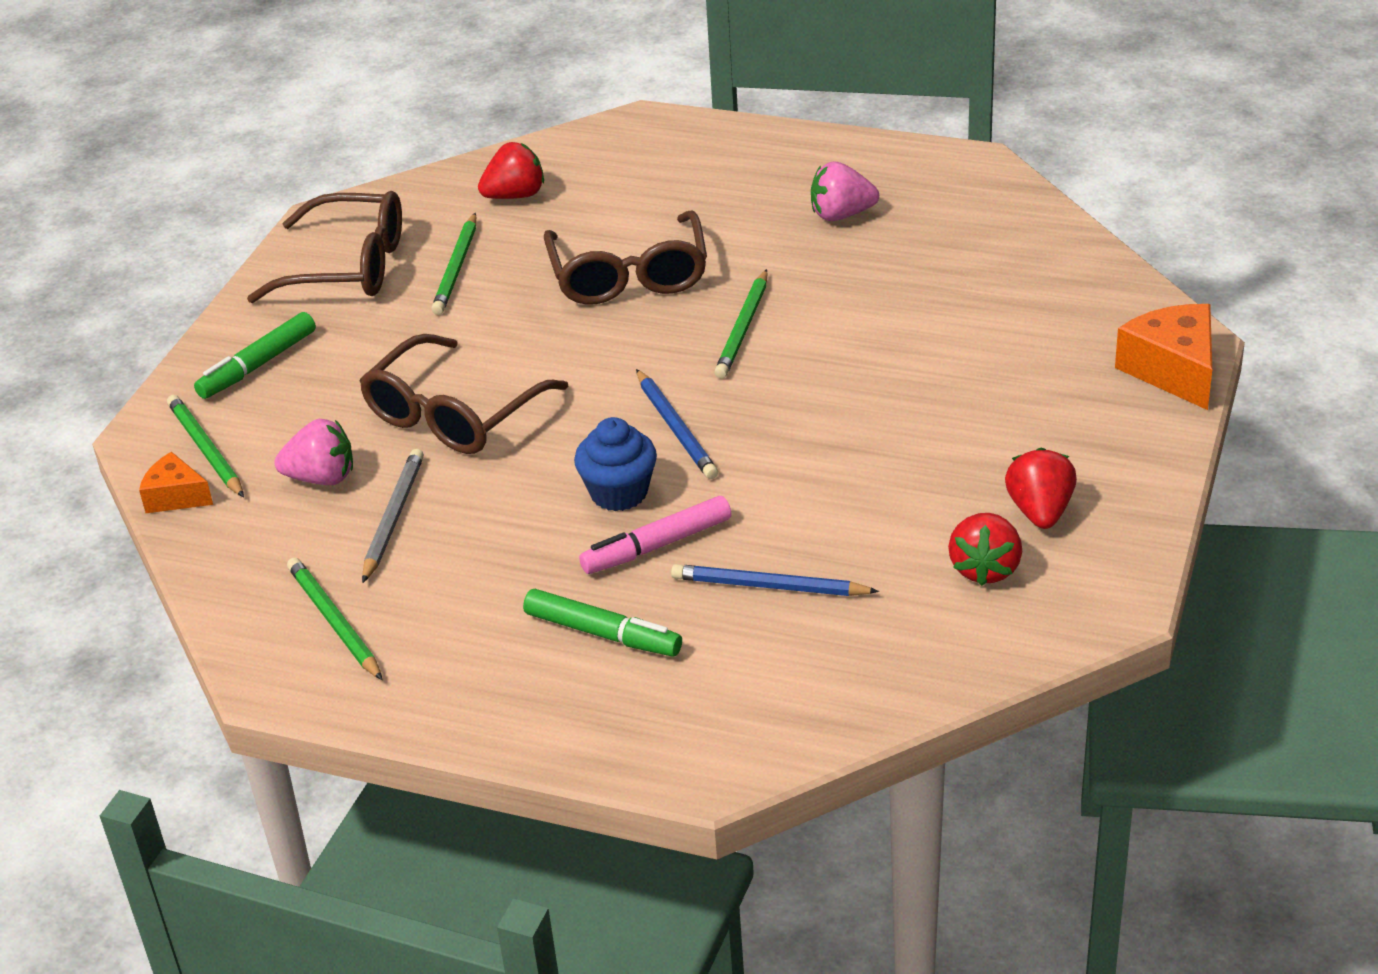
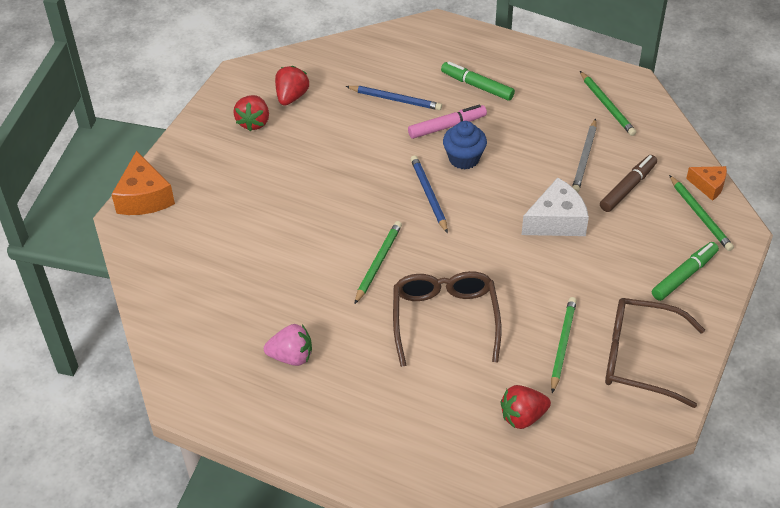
camera: 175 degrees left, 10 degrees up
(321, 478) = (628, 188): pink strawberry -> brown marker
(453, 414) = (556, 221): brown glasses -> white cheese

